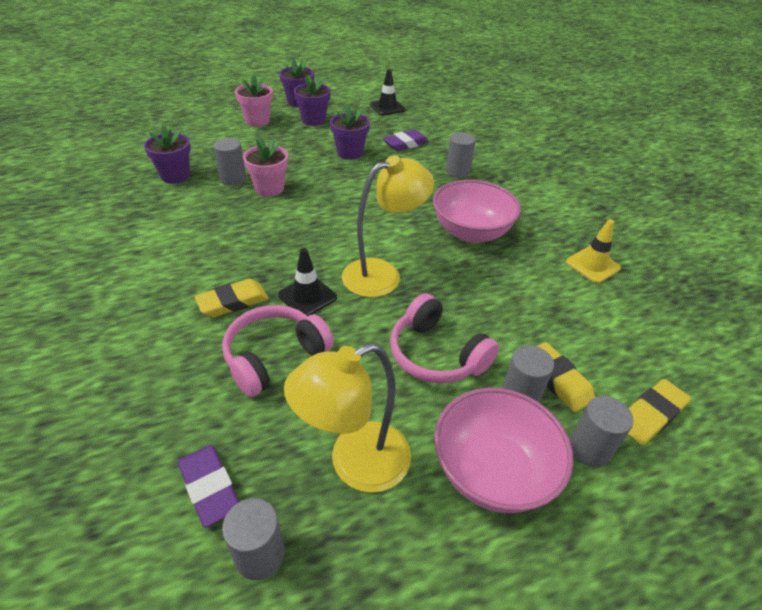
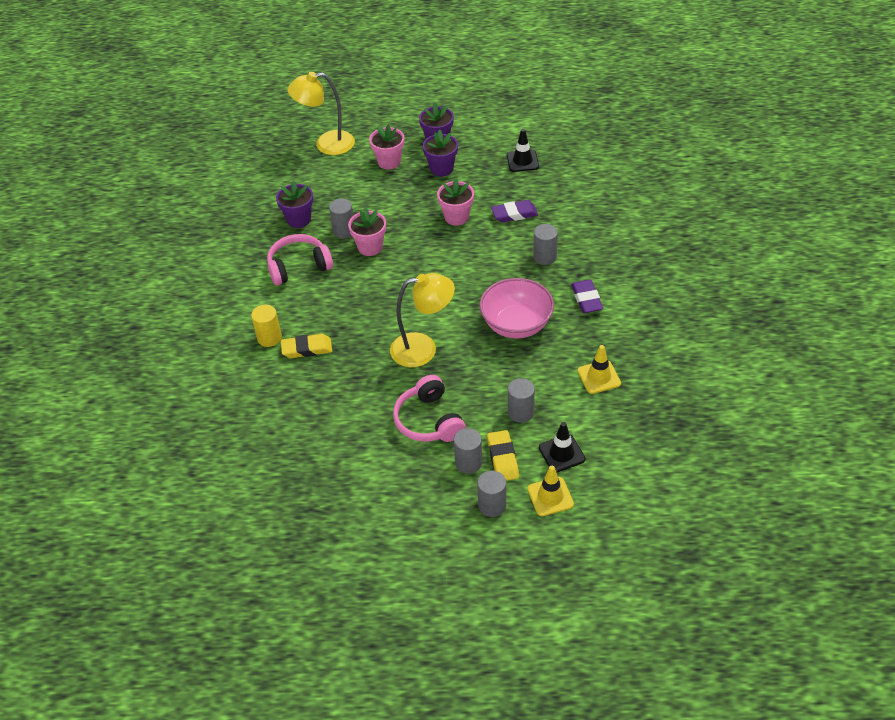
camera: 25 degrees right, 5 degrees up
(176, 299) = (269, 338): none -> yellow cylinder
(209, 487) = (256, 466): purple eraser -> purple eraser (586, 299)
(259, 554) = (271, 506): grey cylinder -> grey cylinder (520, 412)
(274, 356) = (320, 396): pink headphones -> pink headphones (299, 266)
(307, 296) = (360, 356): black traffic cone -> black traffic cone (561, 453)
(350, 153) = (456, 217): purple flower pot -> pink flower pot
(355, 464) = (342, 475): yellow lamp -> yellow lamp (326, 144)
(492, 471) = (421, 501): pink bowl -> none
(650, 415) = (550, 496): yellow eraser -> yellow traffic cone

